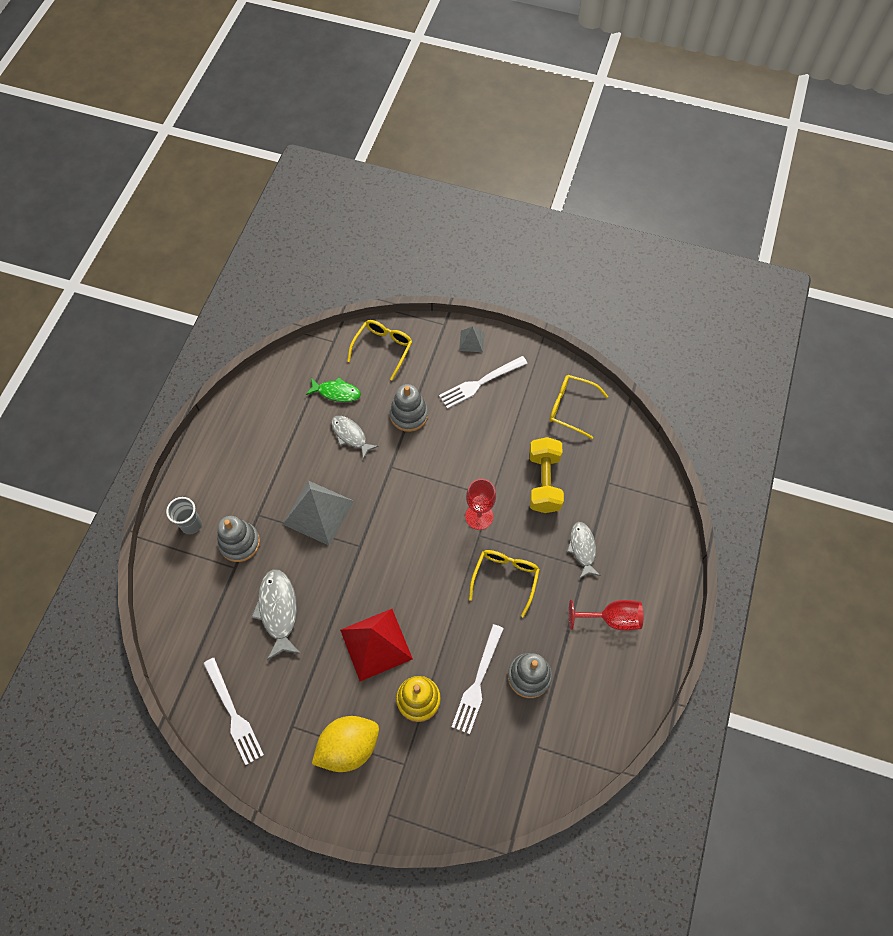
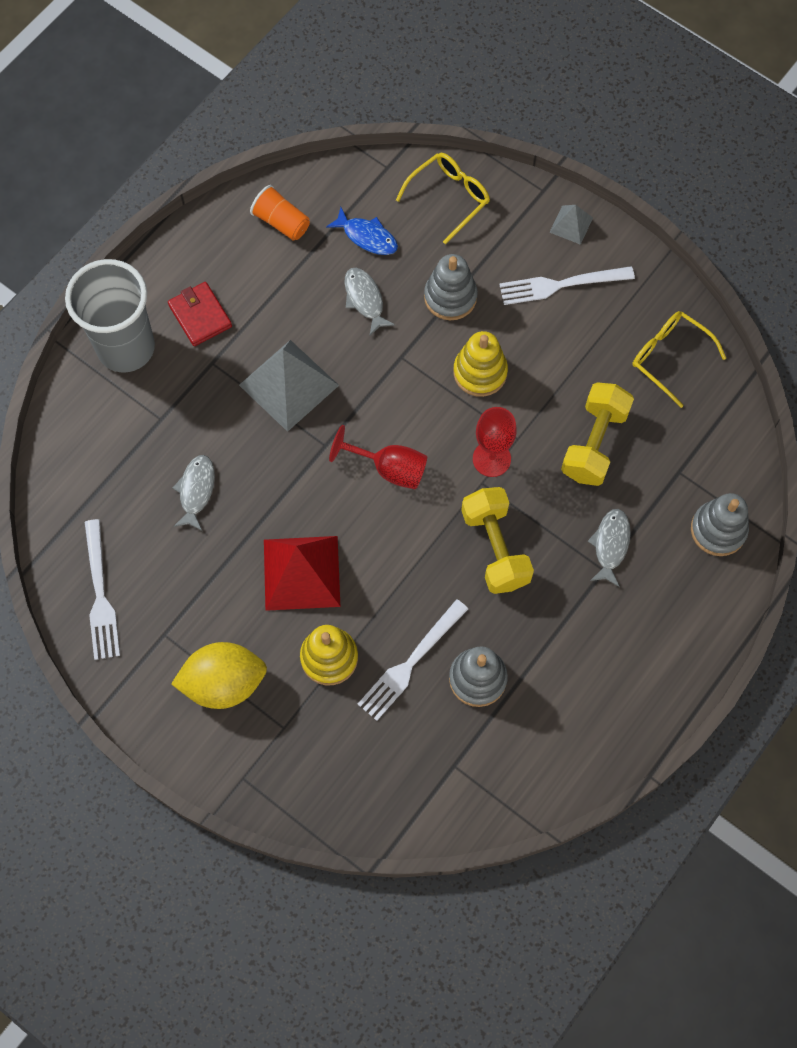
camera: 20 degrees right, 5 degrees up
(191, 525) = (126, 348): grey cup -> grey cup, size x2.07
(237, 484) = (200, 316): none -> red wallet
(239, 543) = (177, 390): grey stacking toy -> grey stacking toy (718, 530)
(273, 401) = (281, 222): none -> orange cup
(278, 611) = (196, 491): grey fish -> grey fish, size x0.67
(336, 392) = (367, 236): green fish -> blue fish
(448, 459) = (480, 372): none -> yellow stacking toy
(505, 578) = (495, 548): yellow glasses -> yellow dumbbell
(612, 619) = (612, 646): red goblet -> red goblet (389, 468)

